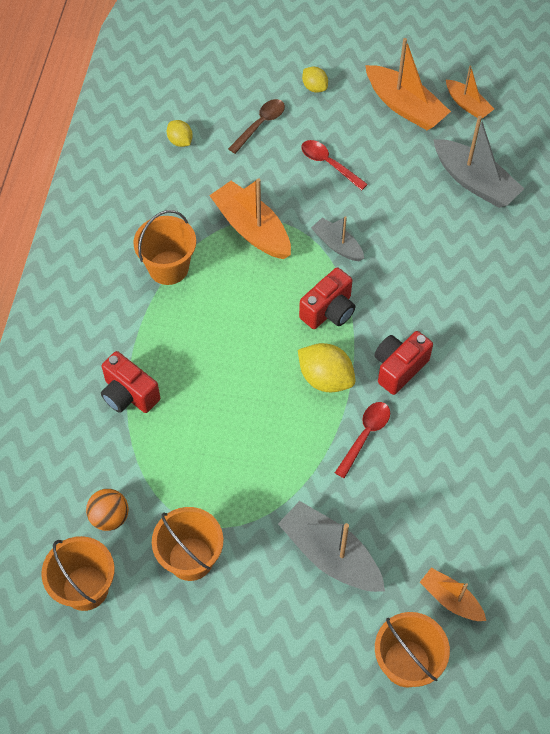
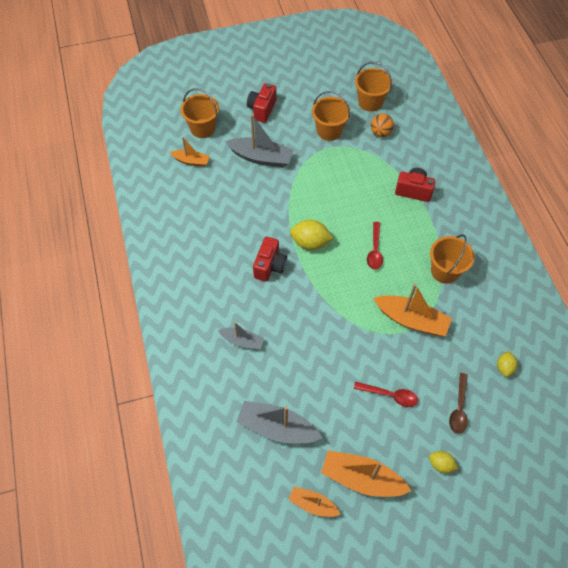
camera: 155 degrees right, 0 degrees up
(180, 141) = (504, 367): yellow lemon -> yellow lemon turned 75 degrees clockwise
(329, 311) = (330, 284): red camera -> red camera (262, 109)
(337, 245) = (349, 332): grey boat -> grey boat (242, 341)
(365, 435) = (271, 220): red spoon -> red spoon (375, 250)

